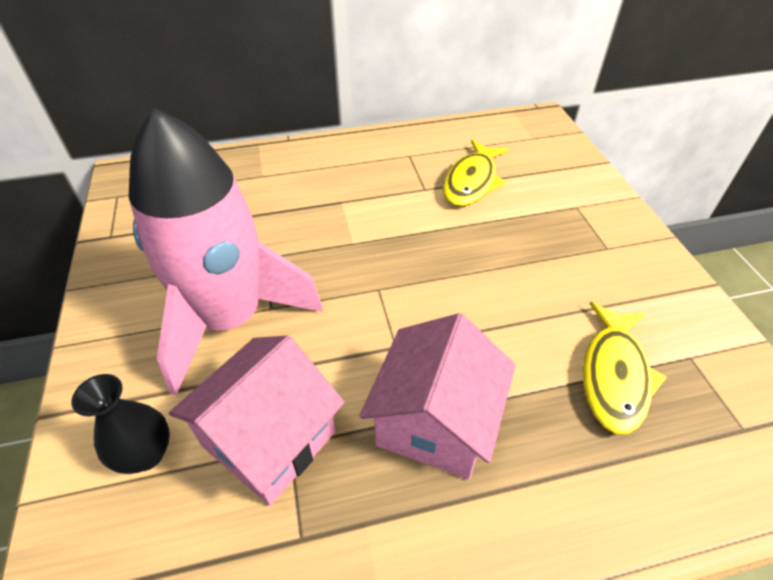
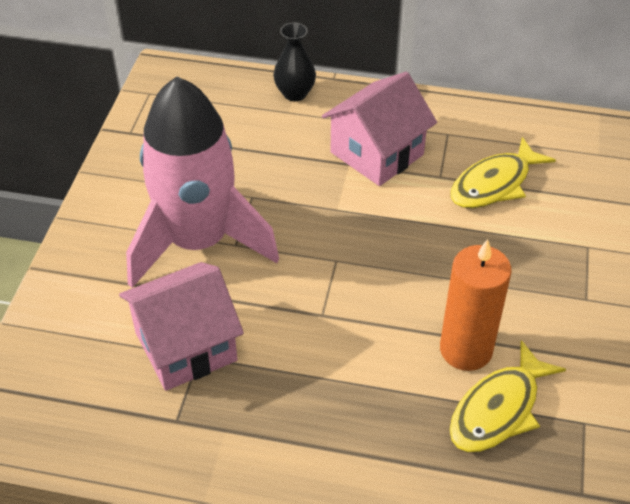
camera: 25 degrees right, 0 degrees up
(146, 454) = (95, 322): black vase -> black vase (295, 93)
(435, 421) = (319, 384): pink house -> pink house (377, 153)
(546, 329) = (466, 350): none -> orange candle

